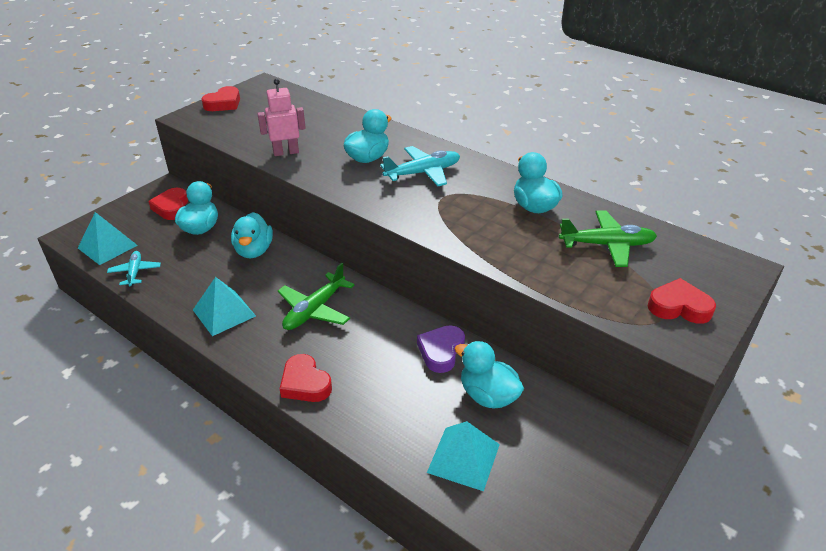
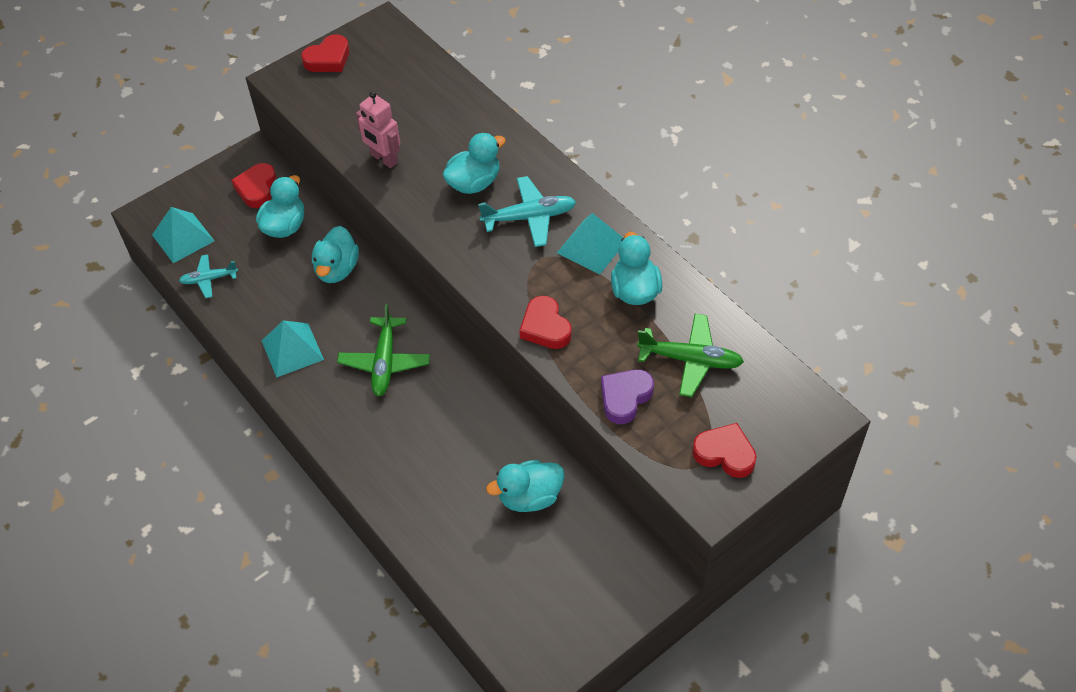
camera: 15 degrees right, 15 degrees up
(135, 272) = (209, 279): turquoise plane -> turquoise plane turned 105 degrees counterclockwise
(286, 152) = (384, 159): pink robot -> pink robot turned 135 degrees counterclockwise
(305, 383) = (356, 450): red heart -> red heart (545, 327)
(314, 310) = (385, 362): green plane -> green plane turned 45 degrees counterclockwise
(441, 351) = (500, 437): purple heart -> purple heart (625, 398)
(463, 458) = (483, 558): turquoise pyramid -> turquoise pyramid (591, 246)
(488, 395) = (530, 497): turquoise duck -> turquoise duck turned 75 degrees counterclockwise

